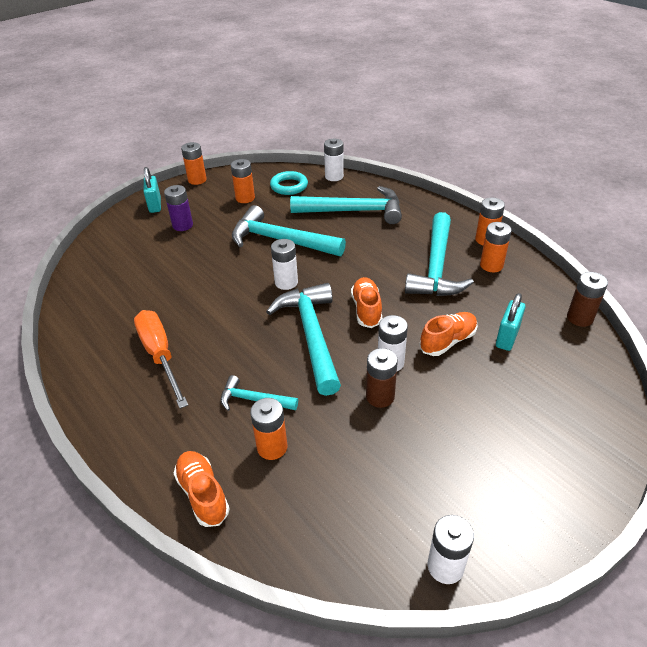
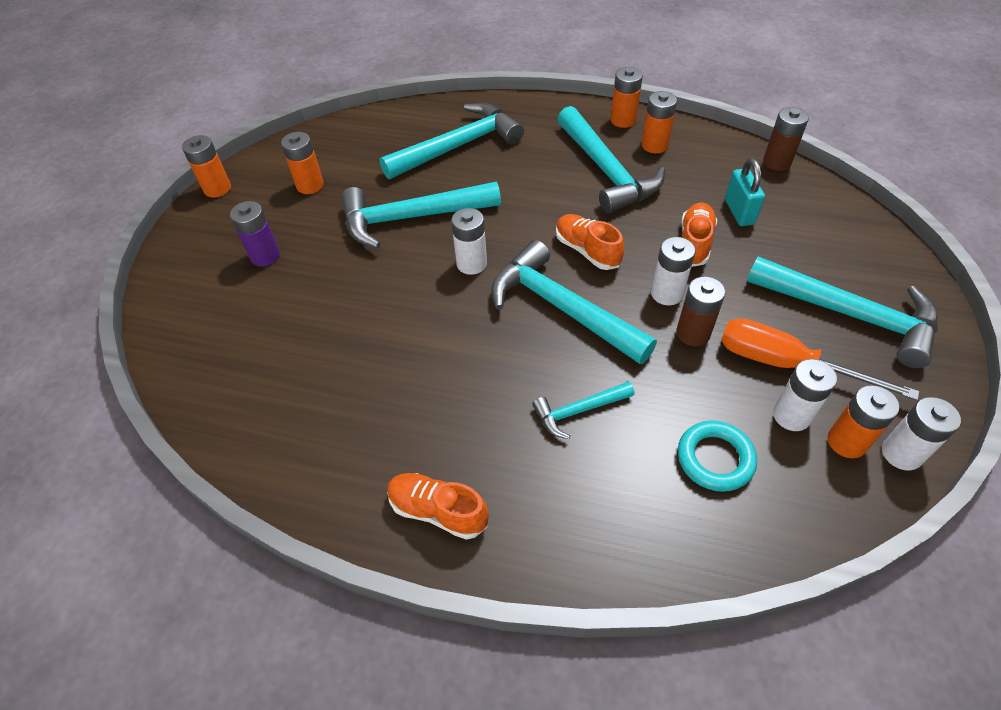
camera: 35 degrees left, 10 degrees up
(155, 205) = (194, 247): turquoise padlock -> none
(160, 355) = (419, 426): orange screwdriver -> orange screwdriver (786, 364)
(203, 494) = (636, 541): orange shoe -> orange shoe (438, 511)
(272, 447) = (650, 447): orange battery -> orange battery (846, 442)
(289, 186) = (349, 147): turquoise ring -> turquoise ring (715, 459)
(334, 176) = (391, 114): white battery -> white battery (791, 415)
(516, 450) = (849, 315): none -> turquoise hammer

